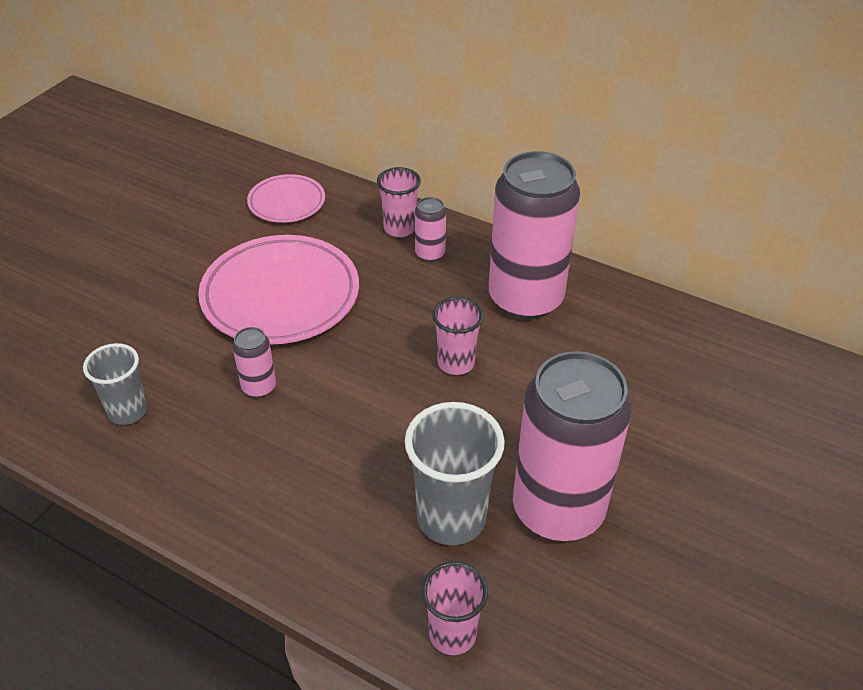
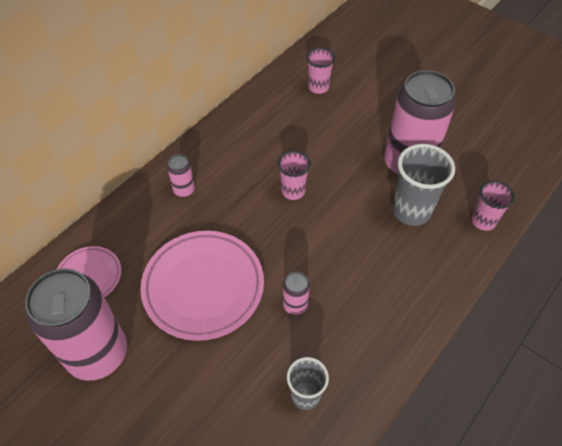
camera: 80 degrees left, 10 degrees up
(399, 228) = (150, 204): pink cup -> pink cup (318, 87)
(525, 299) = (243, 147): pink can -> pink can (97, 353)

